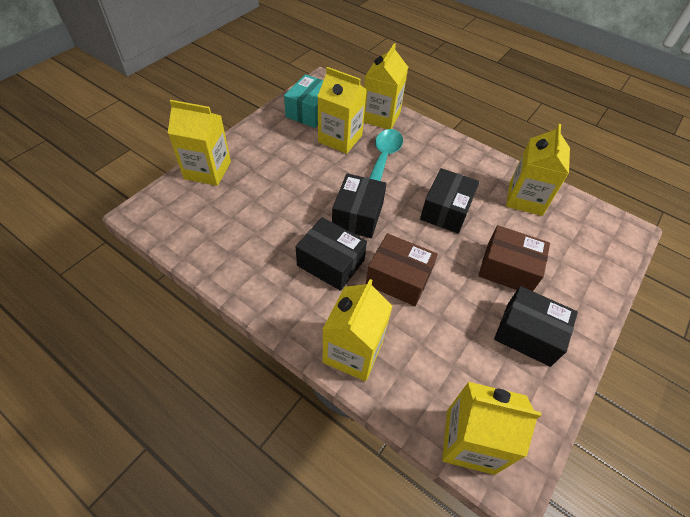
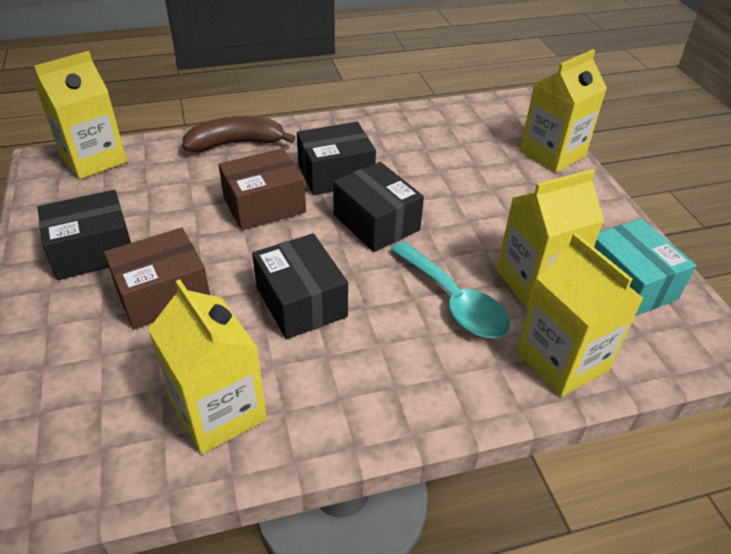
camera: 130 degrees right, 10 degrees down
(353, 352) = (236, 144): yellow carton -> brown banana

